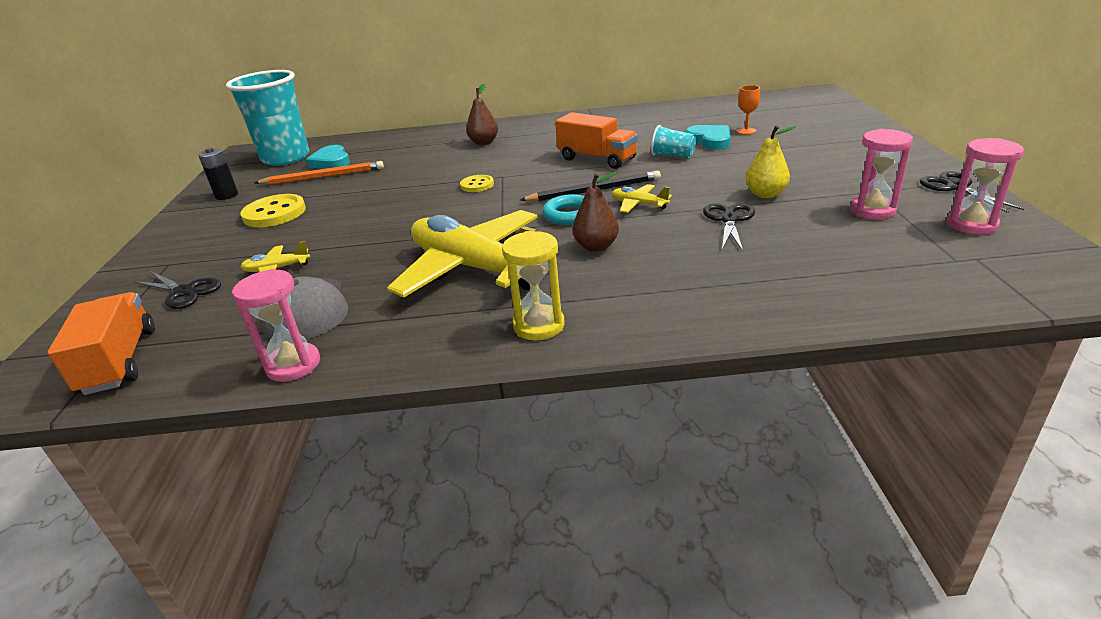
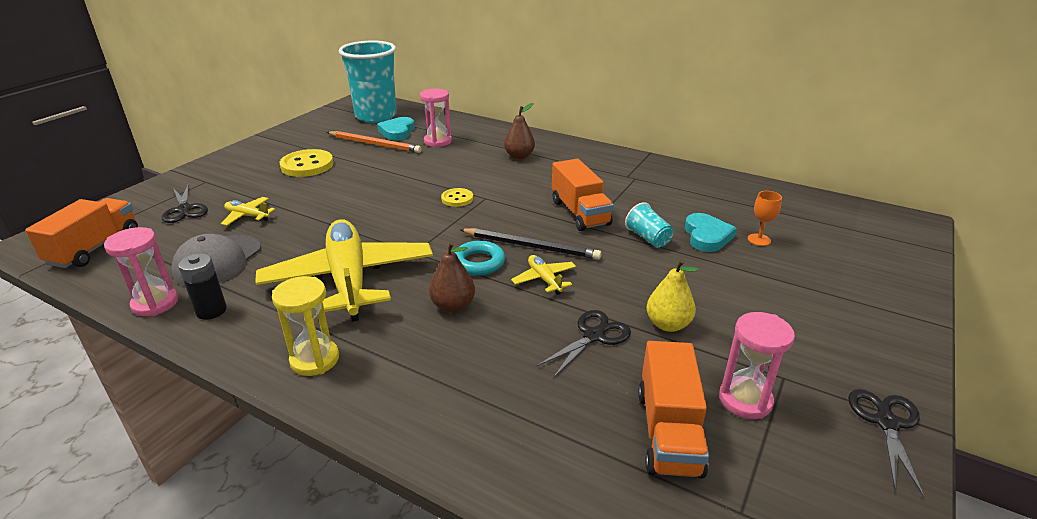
camera: 30 degrees right, 0 degrees up
(227, 195) = (303, 136): black battery -> black battery (211, 311)
(857, 244) = (668, 432): none -> orange truck
(971, 224) = (829, 479): pink hourglass -> pink hourglass (437, 141)

